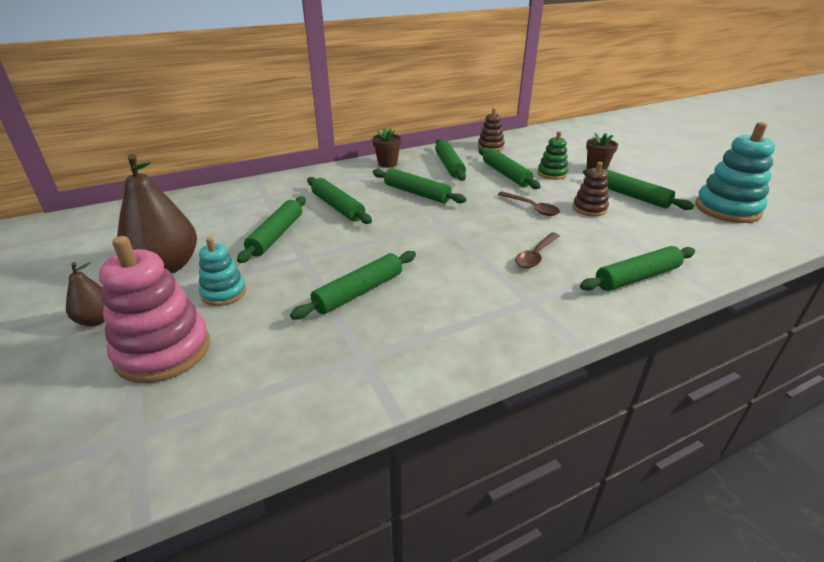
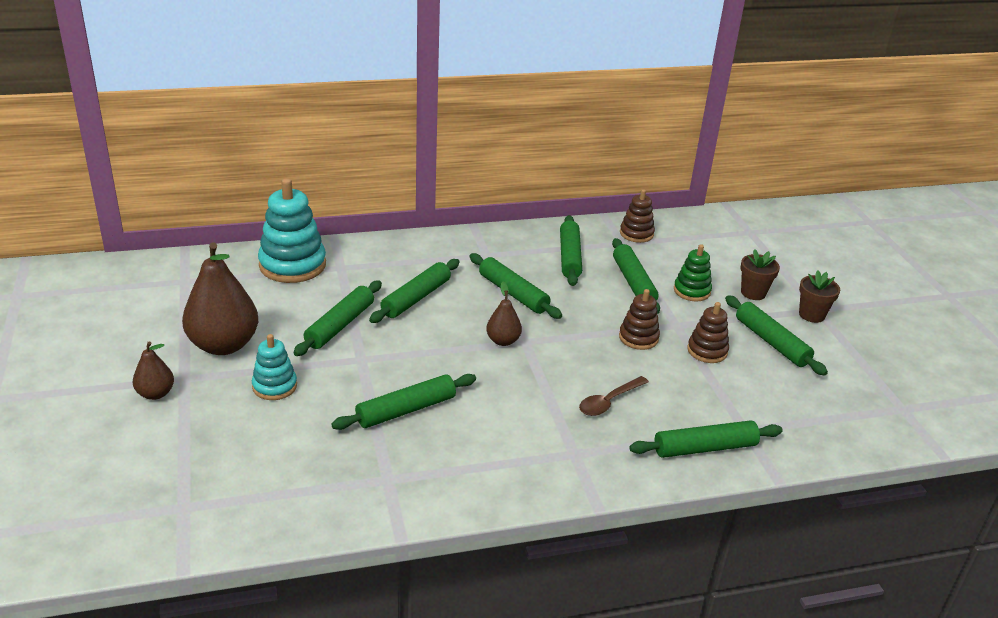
camera: 10 degrees right, 0 degrees up
(163, 351) = (212, 437): pink stacking toy -> none
(337, 207) = (416, 298): green rolling pin -> green rolling pin turned 60 degrees clockwise
(387, 164) = (495, 241): brown flower pot -> brown flower pot (811, 315)
(423, 226) = (503, 341): none -> brown pear
(531, 208) = (638, 338): brown spoon -> brown stacking toy
(727, 209) = (877, 381): turquoise stacking toy -> turquoise stacking toy (292, 265)

